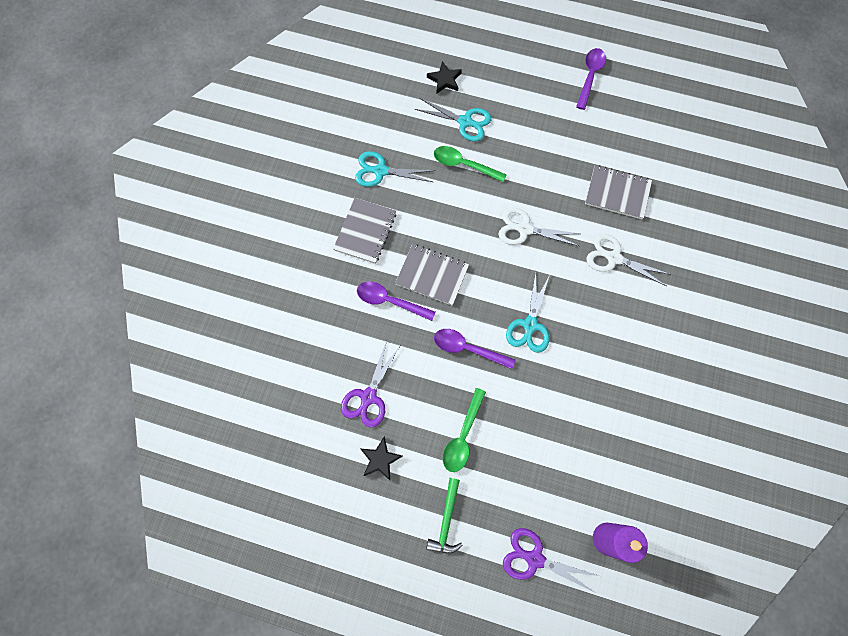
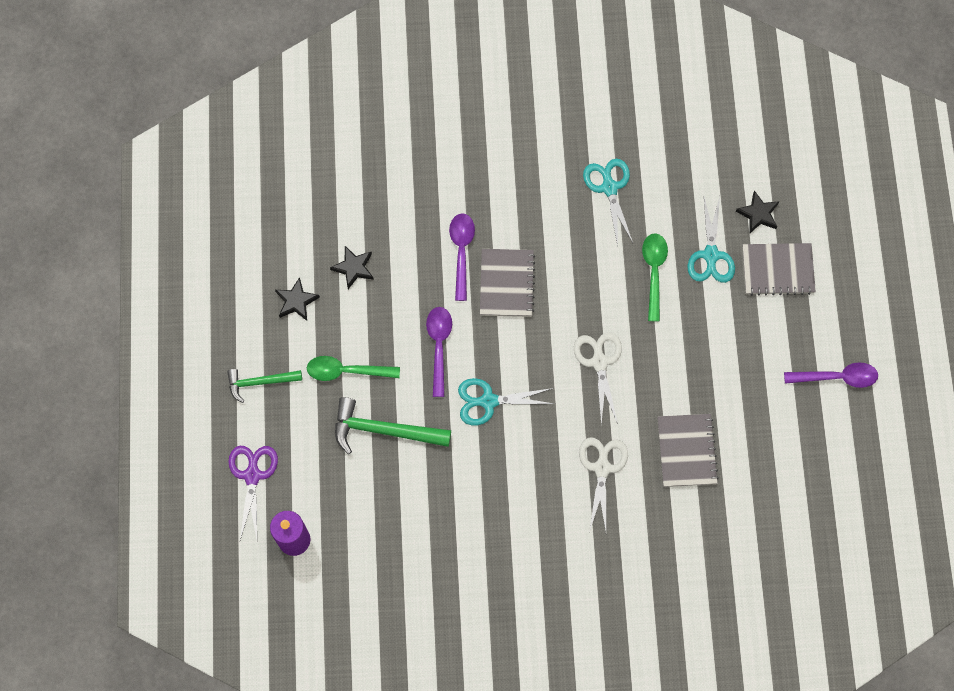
camera: 70 degrees right, 0 degrees up
(365, 231) = (530, 199): grey notebook -> grey notebook (777, 270)
(368, 397) = (353, 268): purple scissors -> black star
(528, 421) = (384, 430): none -> green hammer

